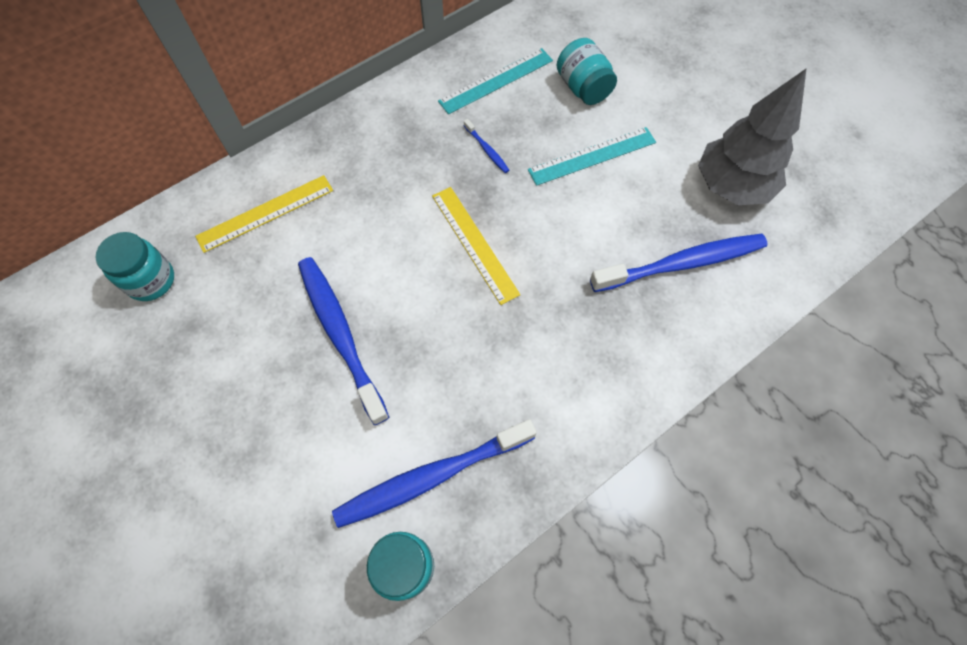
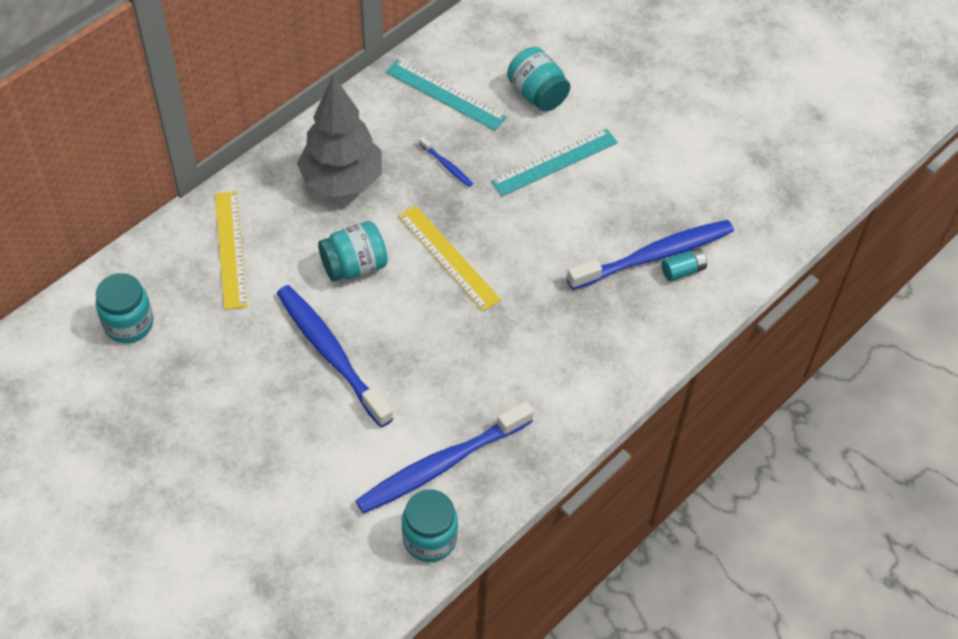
camera: 10 degrees left, 10 degrees down
(265, 213) = (231, 249): yellow ruler -> yellow ruler turned 60 degrees counterclockwise
(380, 243) = (354, 266): none -> turquoise jar
(496, 81) = (445, 95): turquoise ruler -> turquoise ruler turned 75 degrees clockwise
(710, 283) = (683, 270): none -> turquoise battery
(731, 186) = (696, 179): grey tree -> grey tree (342, 180)

